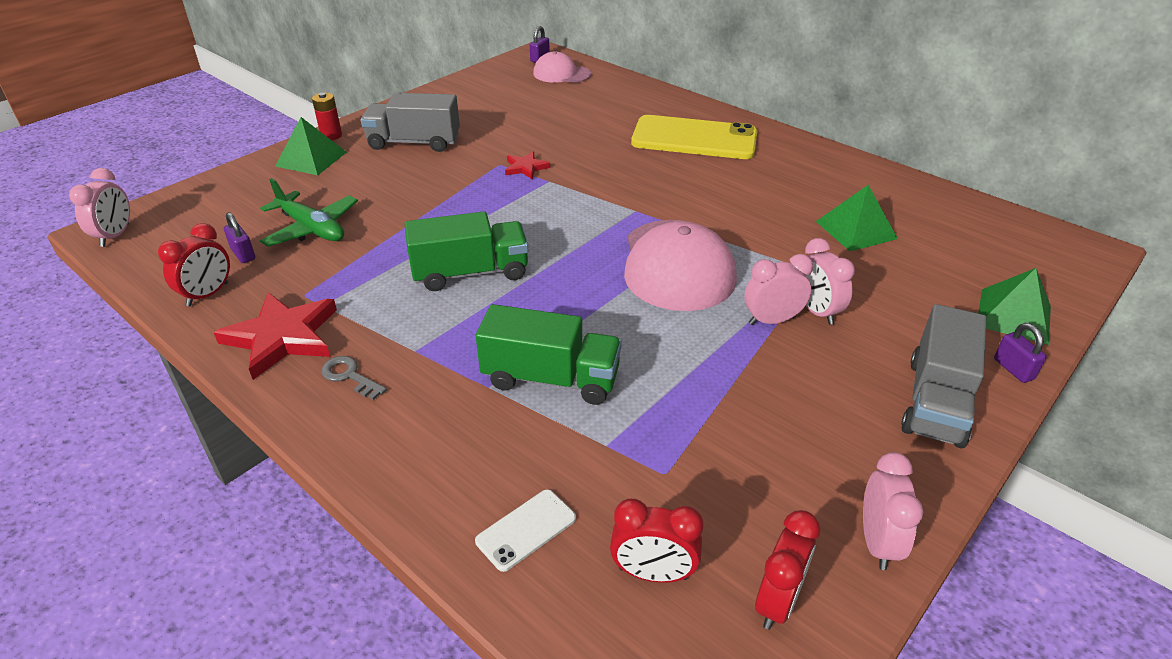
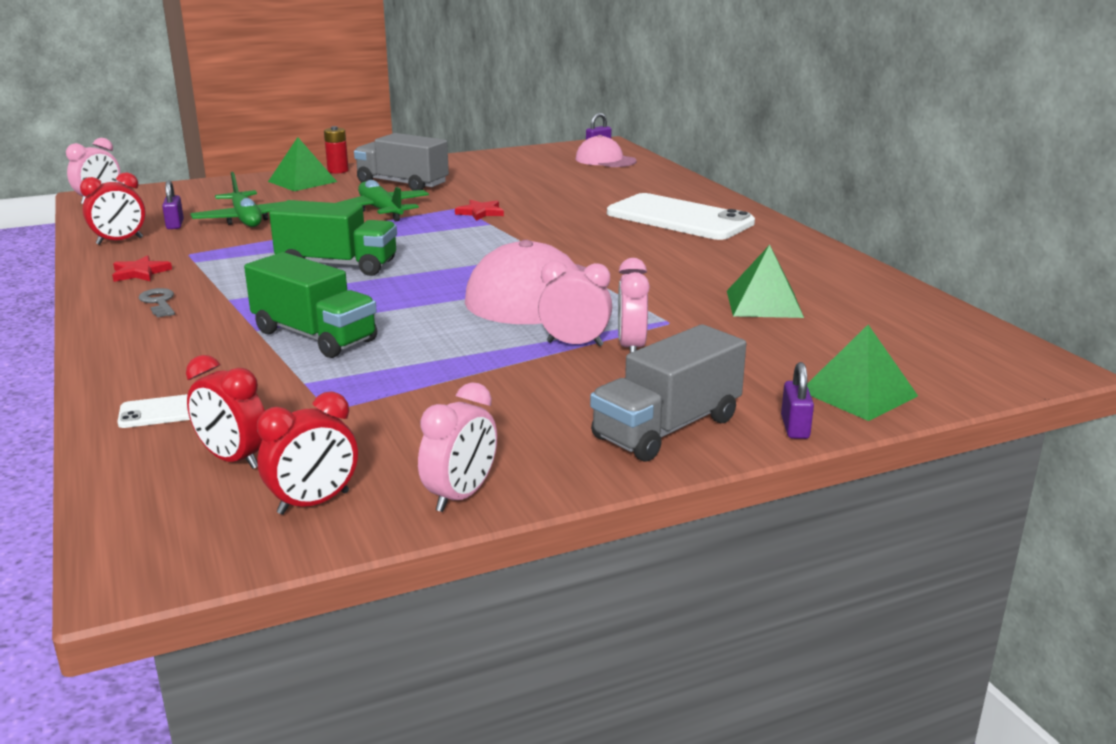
camera: 25 degrees right, 15 degrees down
(282, 337) = (140, 273): red star -> red star, size x0.52
(433, 185) = (381, 210): none -> green plane
(694, 138) = (679, 218): yellow phone -> white phone

